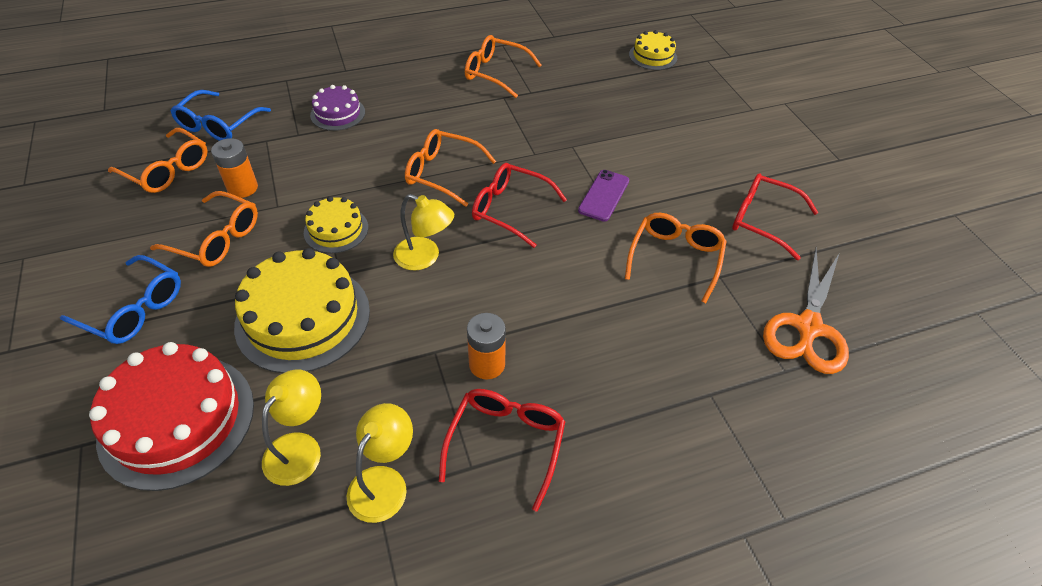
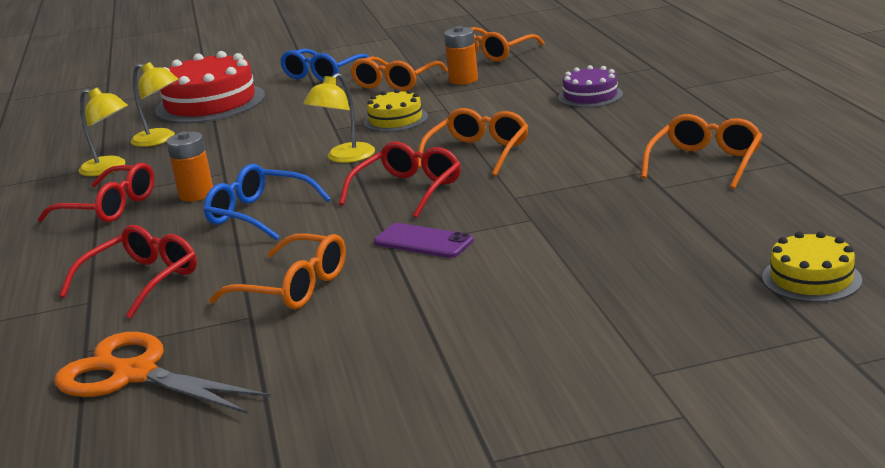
camera: 100 degrees right, 25 degrees down
(218, 125) = (564, 57): blue glasses -> blue glasses (259, 214)
(303, 318) = (288, 123): yellow cake -> none
(762, 220) = (344, 358): red glasses -> red glasses (142, 281)

